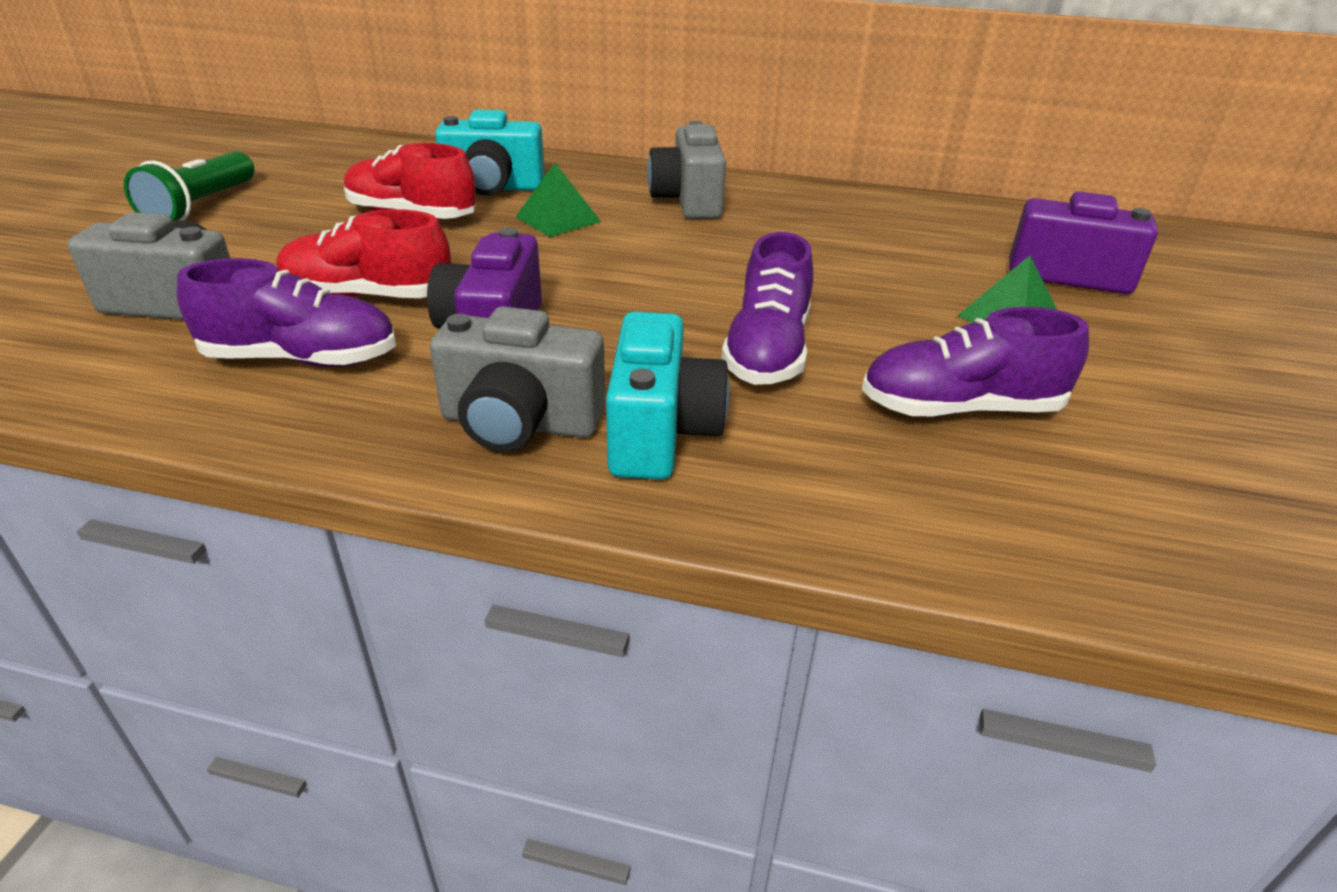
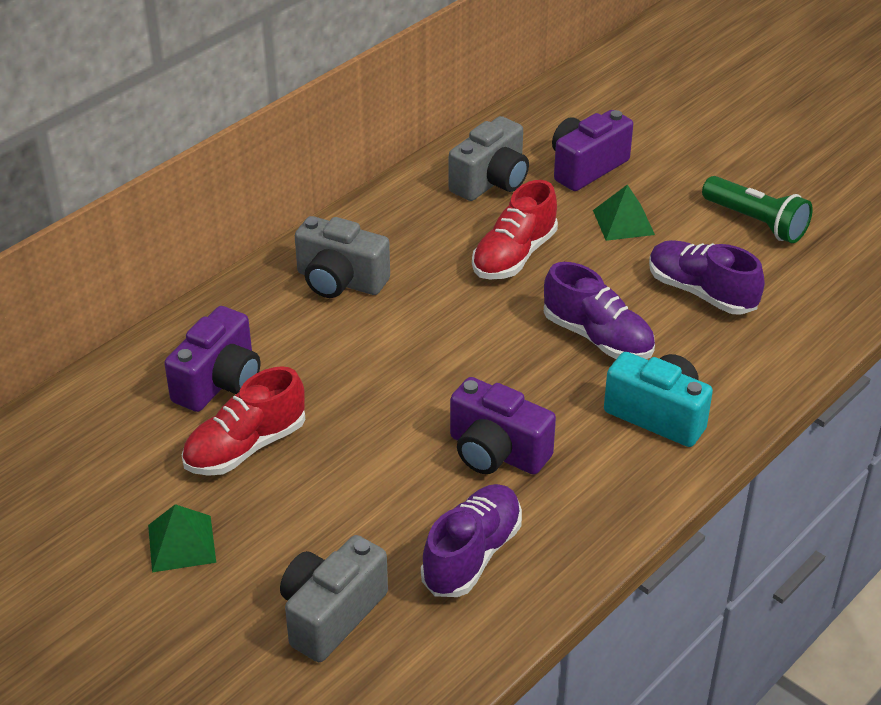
camera: 60 degrees left, 5 degrees up
(201, 206) = (112, 584): green flashlight -> green flashlight (756, 222)
(368, 296) = (392, 503): red shoe -> red shoe (514, 256)
(493, 187) = (219, 382): turquoise camera -> purple camera
(520, 423) = (615, 469): grey camera -> grey camera (491, 181)
(558, 219) = (321, 364): green pyramid -> green pyramid (181, 543)
(960, 408) = (701, 292): purple shoe -> purple shoe turned 105 degrees clockwise

